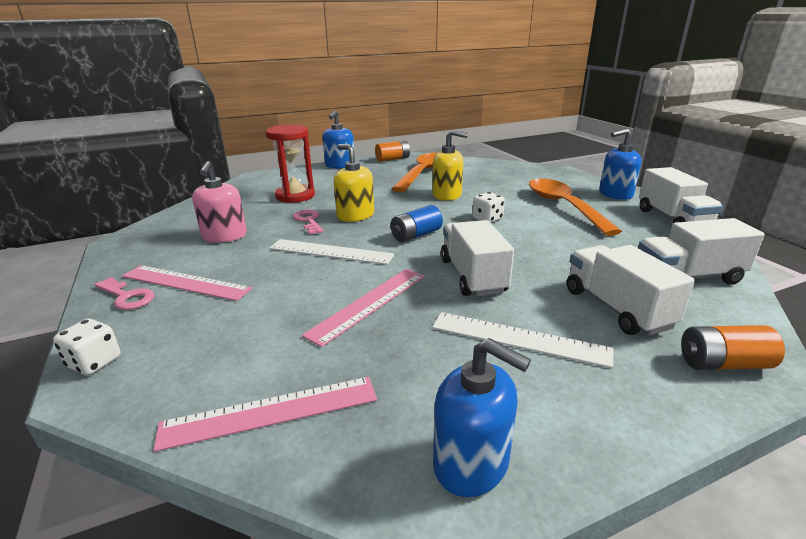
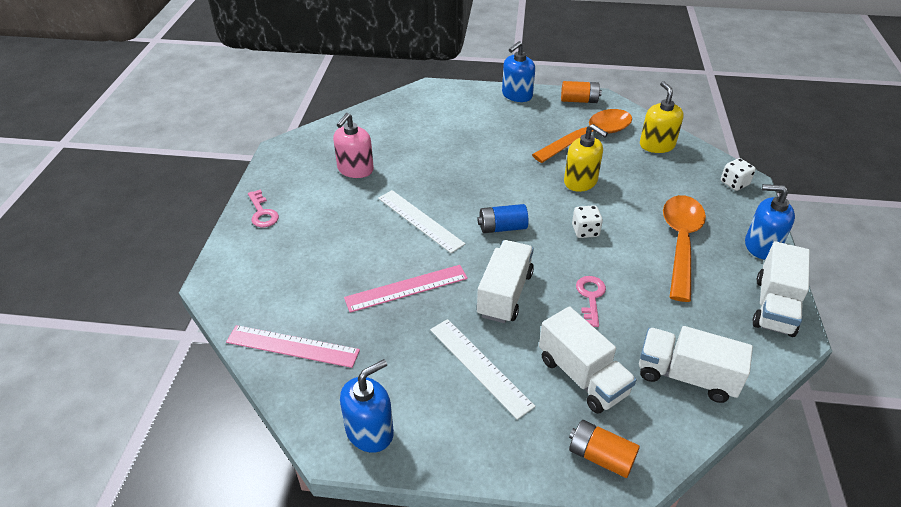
camera: 30 degrees right, 15 degrees up
(94, 362) = (223, 265): white dice -> white dice (734, 183)
(185, 282) = (303, 213): pink ruler -> none
(295, 196) = (442, 133): red hourglass -> none
(309, 221) = (430, 174): pink key -> pink key (590, 297)
(355, 215) = (473, 181): yellow soap dispenser -> yellow soap dispenser (657, 145)
(471, 463) = (370, 431): blue soap dispenser -> blue soap dispenser turned 105 degrees counterclockwise
(616, 308) = (582, 376): white truck -> white truck turned 135 degrees clockwise

